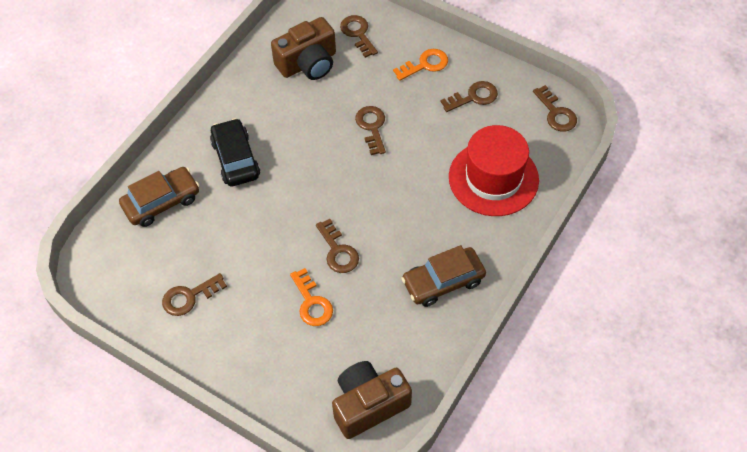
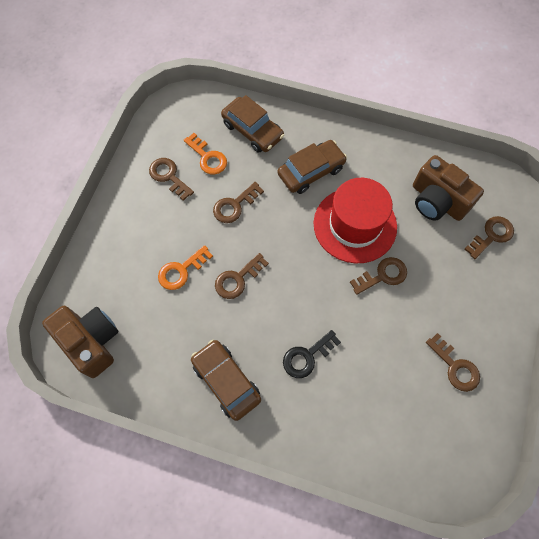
camera: 75 degrees right, 10 degrees up
(235, 159) = (311, 171): black car -> brown car
(425, 65) = (478, 308): orange key -> orange key (207, 157)
(435, 208) = (307, 356): none -> black key
(493, 178) = (358, 408): red hat -> red hat (355, 225)
(556, 113) = (466, 462): brown key -> brown key (235, 205)

